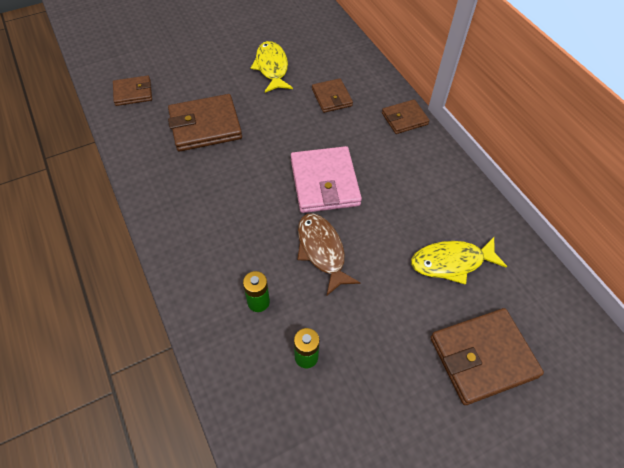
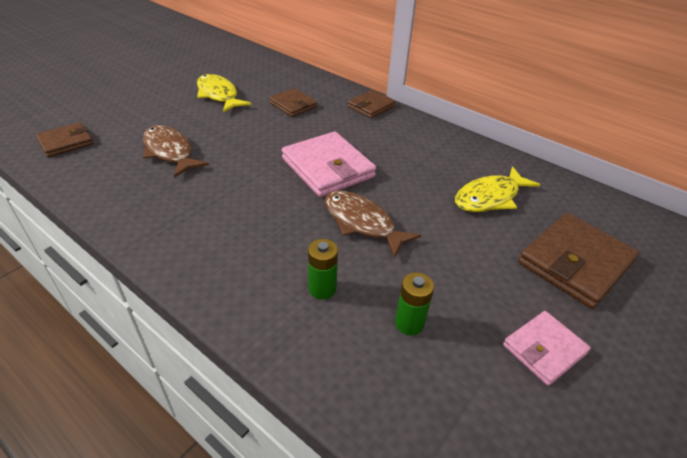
camera: 25 degrees left, 15 degrees down
(205, 126) = (170, 152): brown wallet -> brown fish
(397, 421) = (544, 349): none -> pink wallet

